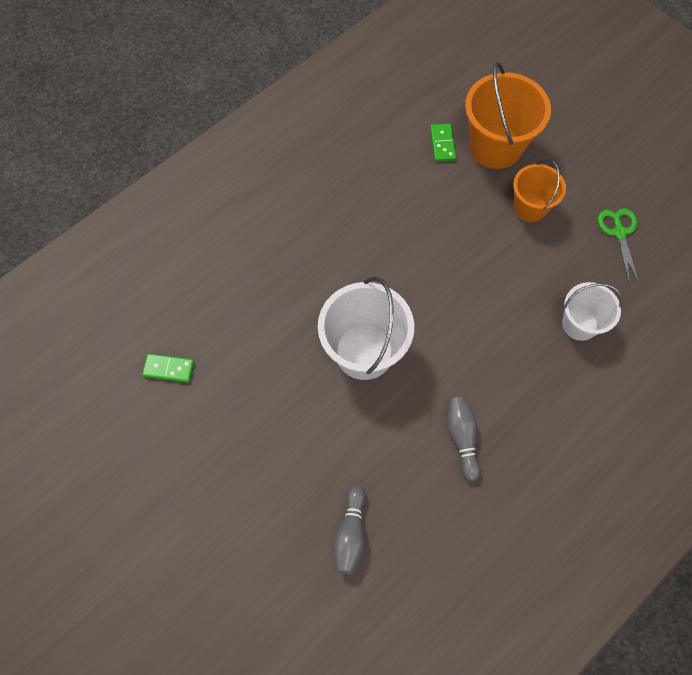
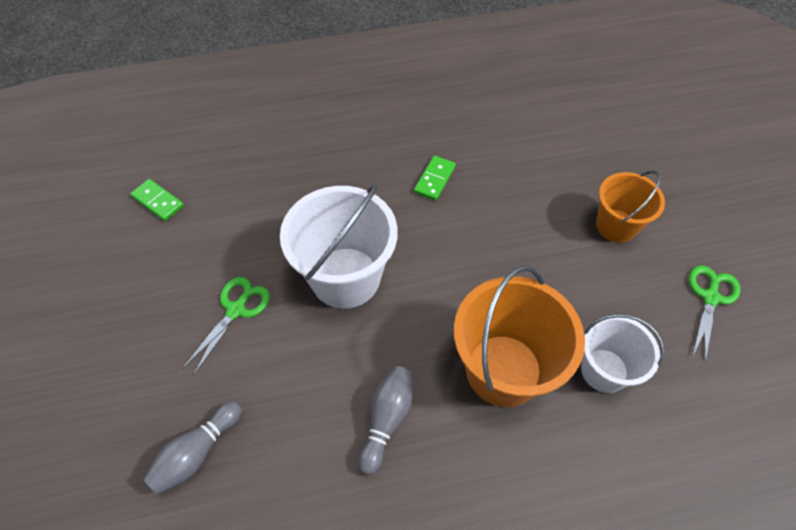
camera: 30 degrees right, 10 degrees down
(301, 421) = (236, 310): none -> green scissors
(442, 144) = (556, 130): green domino -> green domino (434, 179)
(495, 146) = (612, 155): orange bucket -> orange bucket (503, 370)

